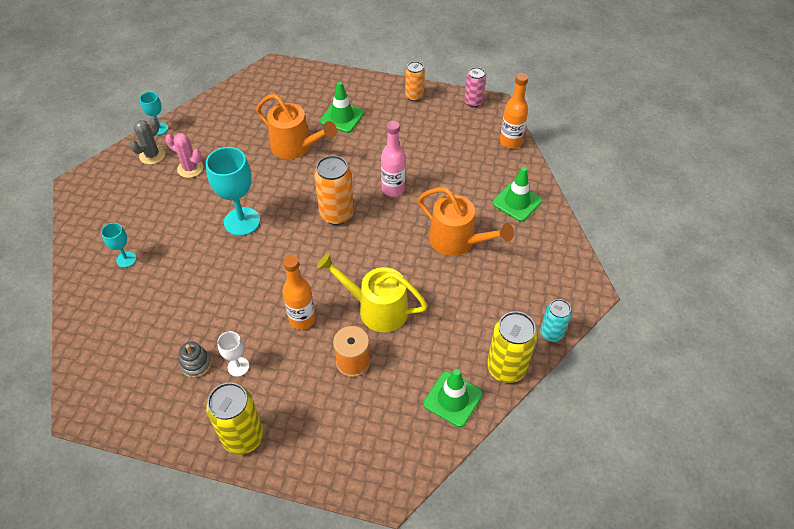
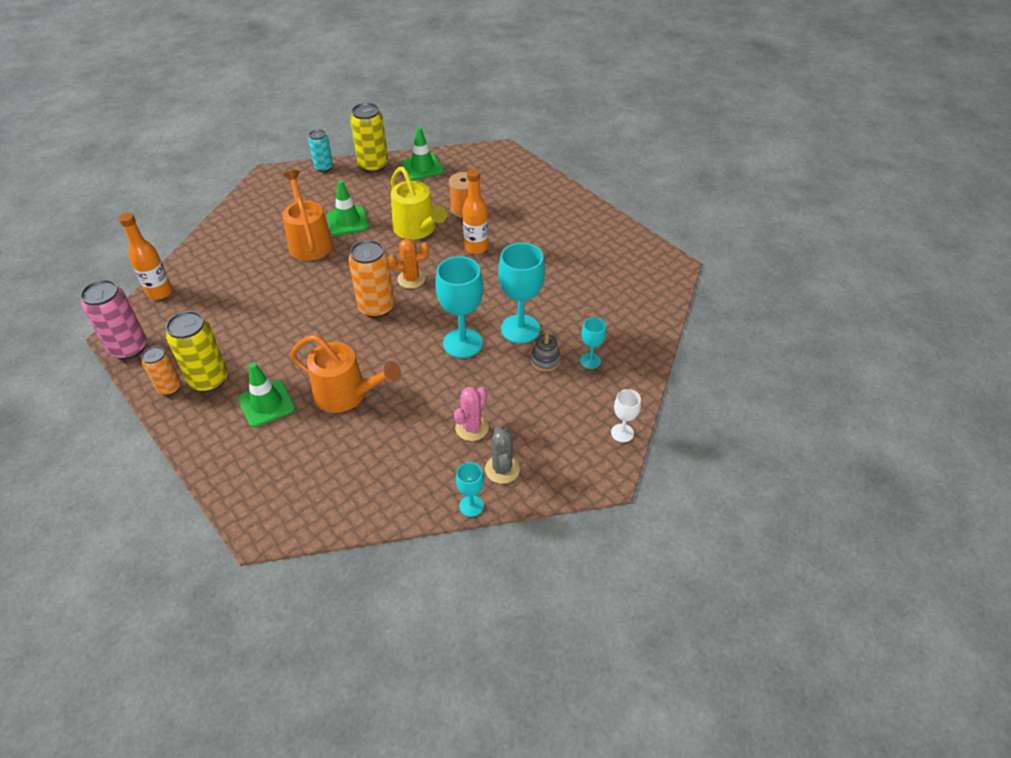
camera: 145 degrees left, 5 degrees down
(152, 155) = (502, 469): grey cactus -> grey cactus turned 75 degrees counterclockwise
(190, 168) = (472, 428): pink cactus -> pink cactus turned 60 degrees clockwise
(196, 364) = (575, 256): grey stacking toy -> grey stacking toy (545, 360)
(202, 257) = (520, 329): none -> turquoise goblet
(238, 367) = (545, 241): white goblet -> white goblet (622, 433)
(243, 437) = (568, 205): yellow can -> yellow can (209, 380)
(296, 147) = (346, 394): orange watering can -> orange watering can turned 135 degrees clockwise
(332, 253) = (411, 279): none -> orange cactus
(393, 189) = (307, 304): pink bottle -> none
(473, 102) = (129, 348): pink can -> pink can, size x1.62
(517, 202) = (229, 245): green traffic cone -> green traffic cone (347, 221)

